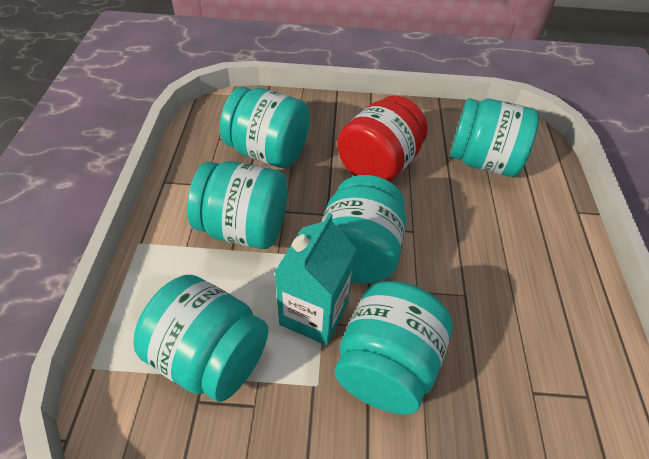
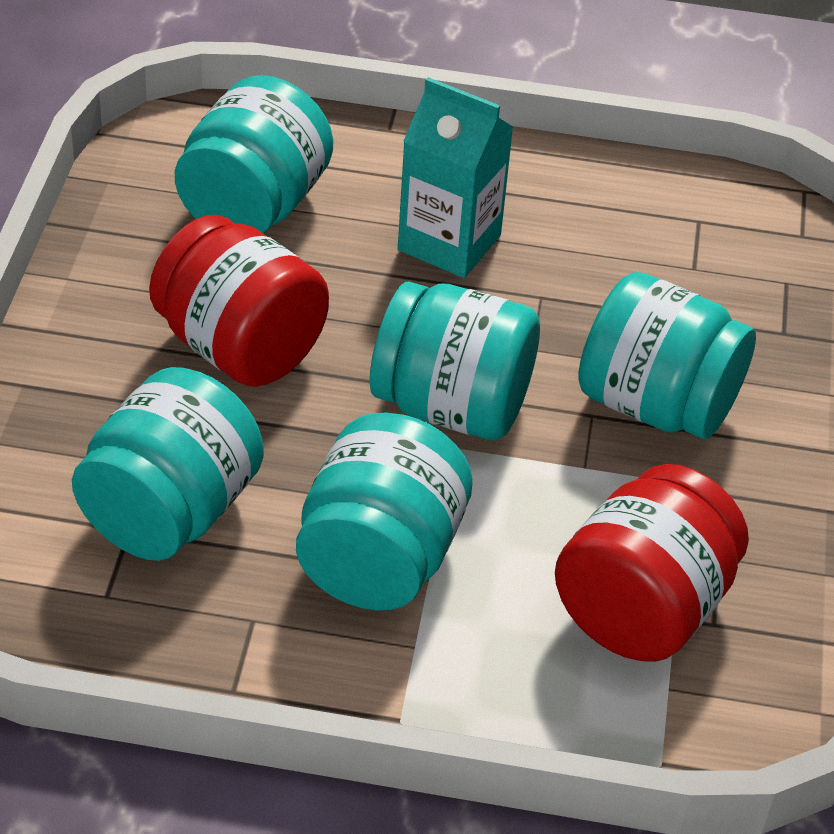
camera: 85 degrees left, 5 degrees down
(210, 357) = (642, 608): turquoise jar -> red jar
(314, 313) = (568, 475): turquoise carton -> turquoise carton (449, 243)

